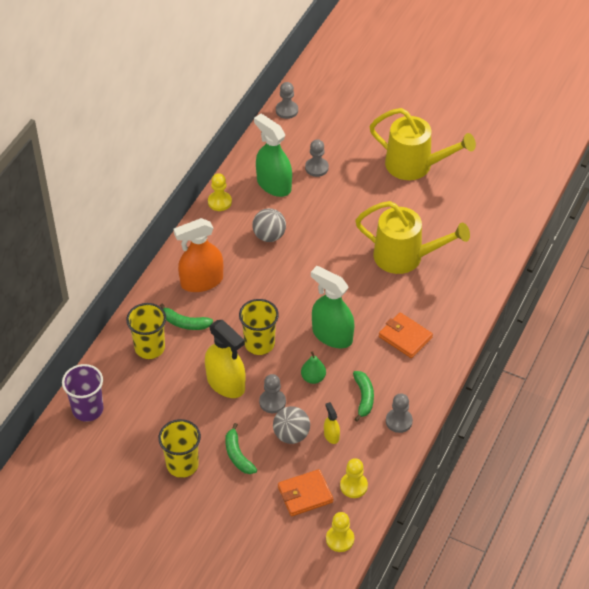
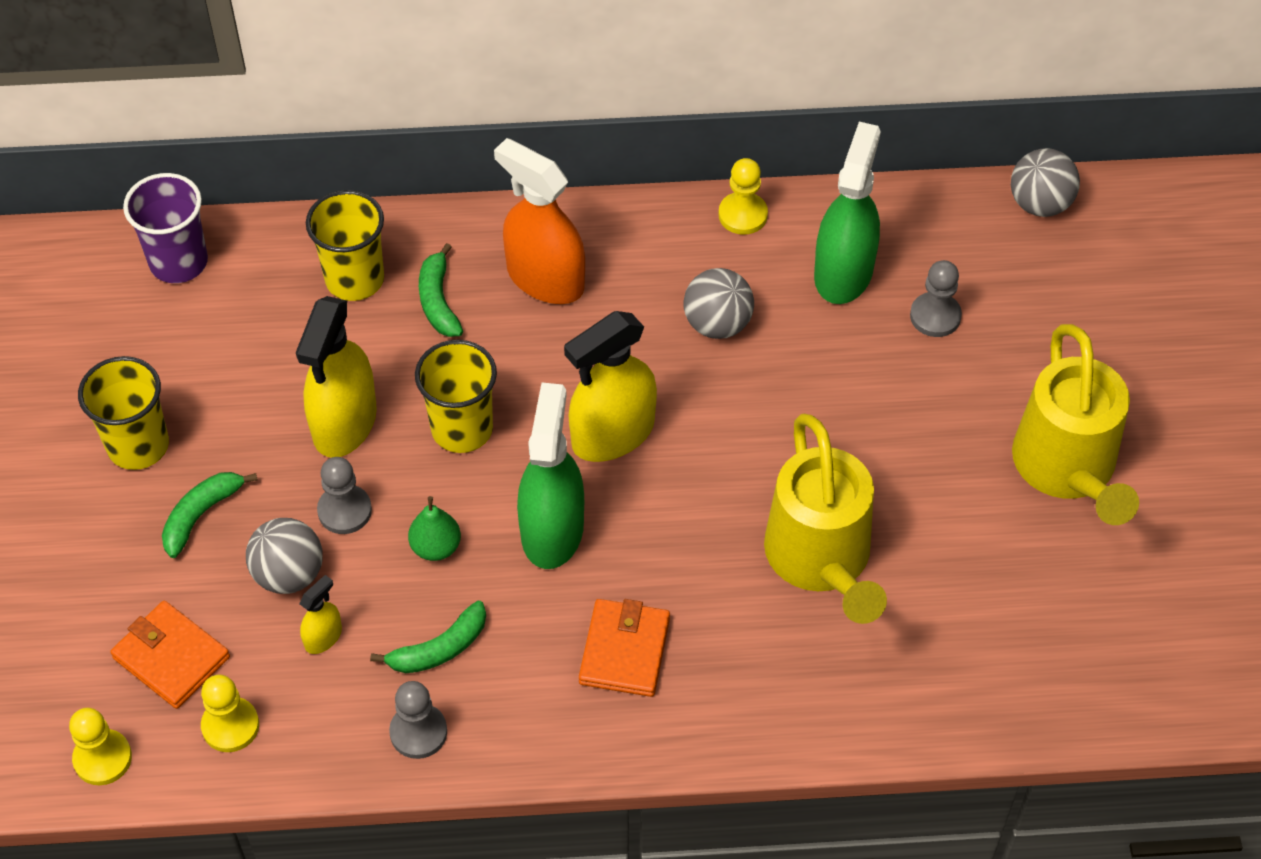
camera: 60 degrees right, 5 degrees up
(287, 110) = (1039, 204): grey pawn -> grey ball
(299, 294) = (613, 434): none -> yellow spray bottle

